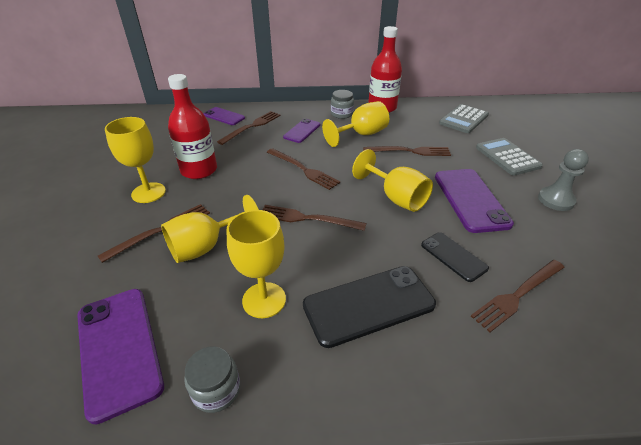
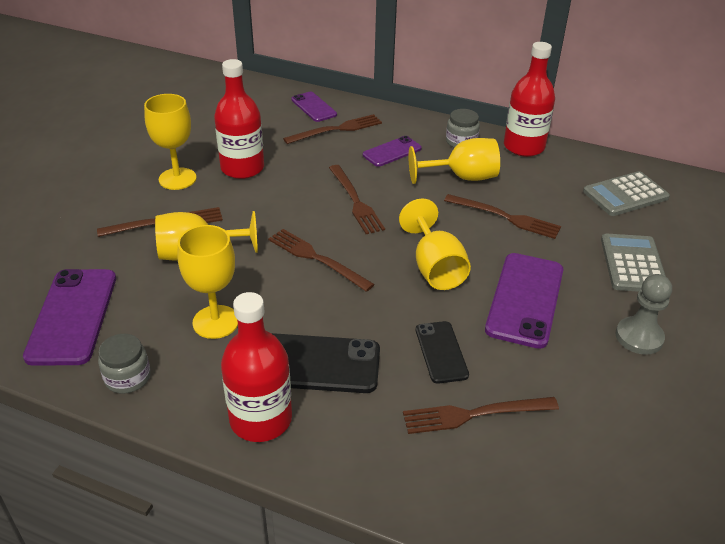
camera: 25 degrees right, 0 degrees up
(369, 375) = (261, 419): none -> red bottle

